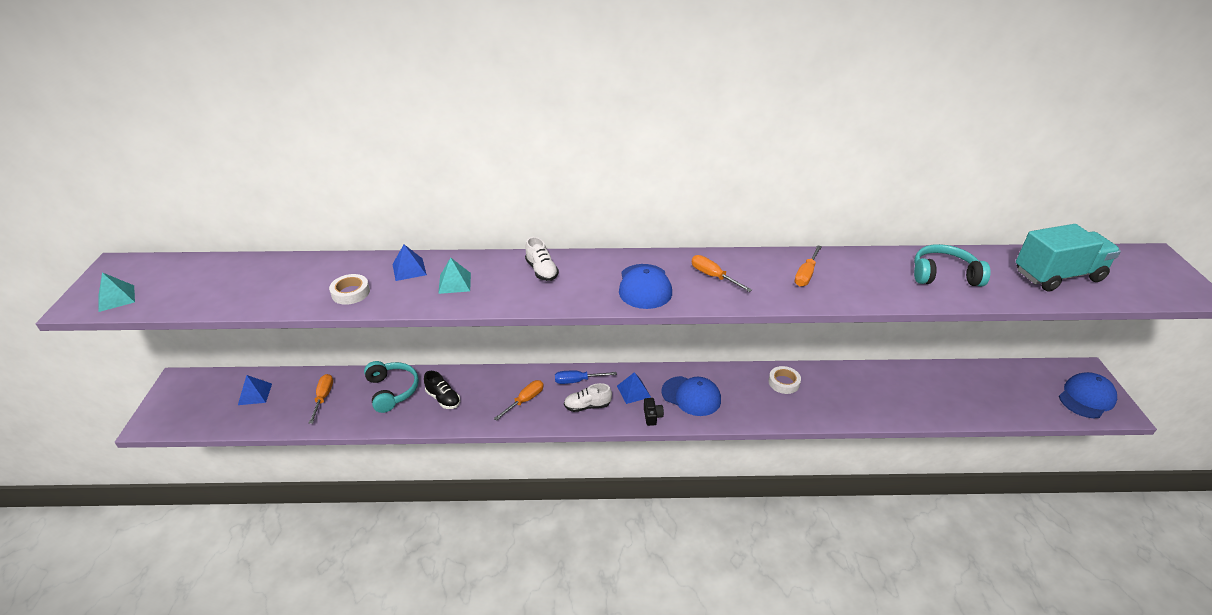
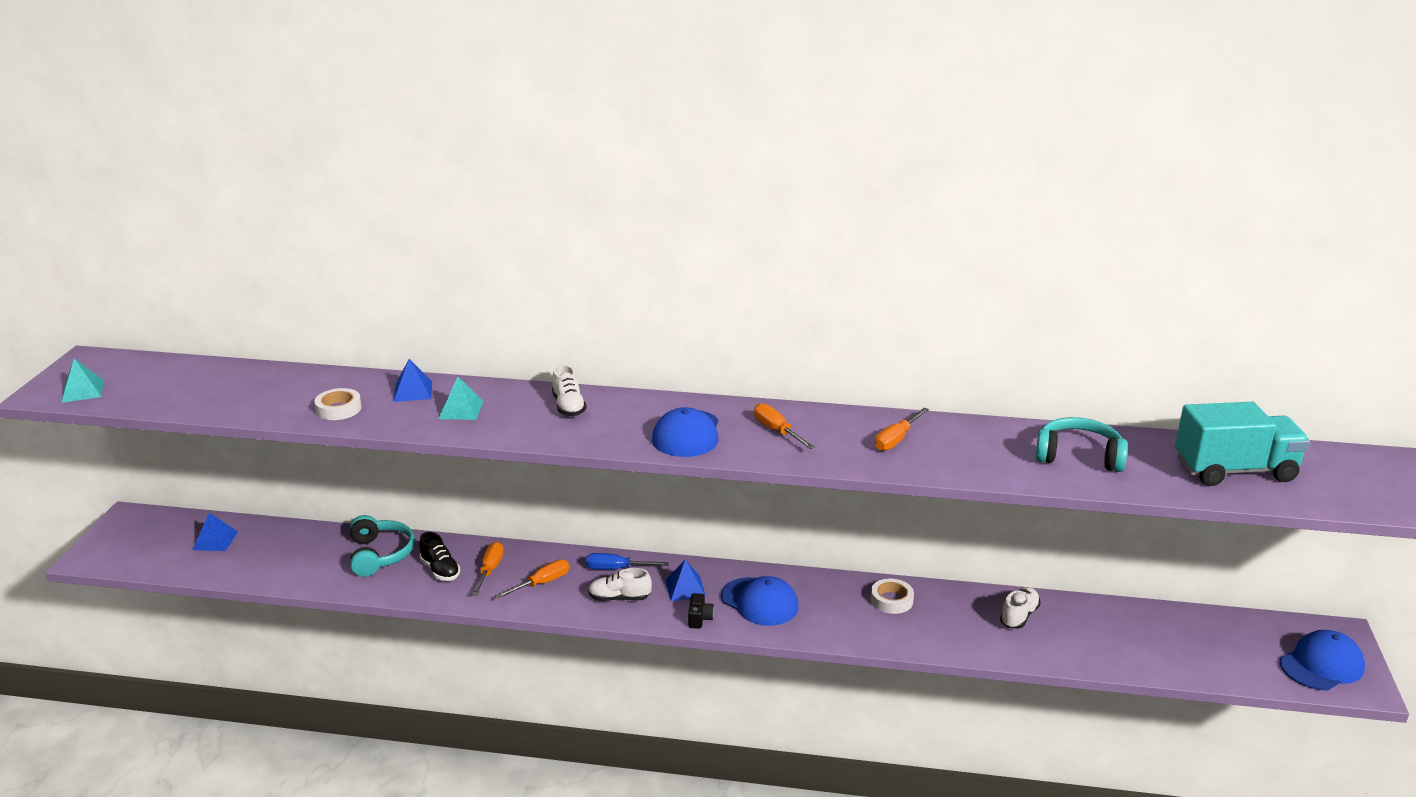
camera: 10 degrees right, 10 degrees down
(323, 397) = (295, 553): orange screwdriver -> orange screwdriver (490, 570)
(875, 384) = (1019, 616): none -> white shoe

